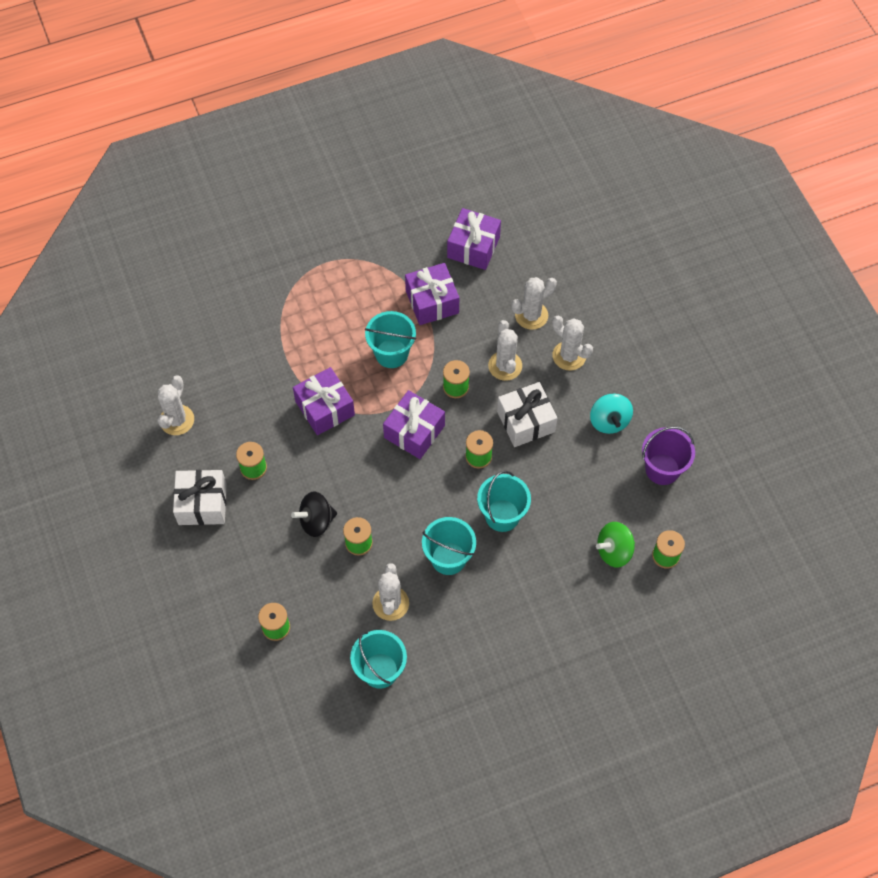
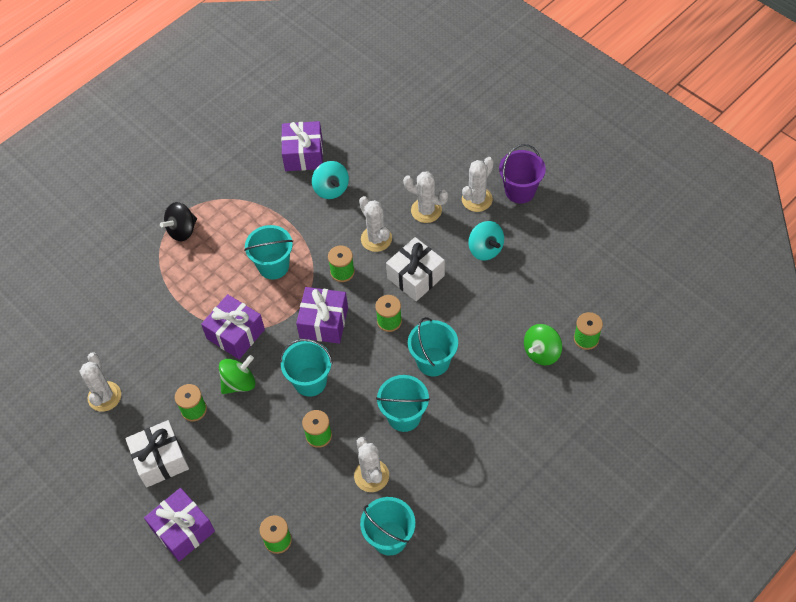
camera: 20 degrees left, 5 degrees down
(307, 459) = (239, 383): none -> green spinning top
(316, 521) = (272, 432): black spinning top -> black spinning top (182, 230)
(374, 486) = (310, 381): none -> turquoise bucket
(432, 302) = (289, 211): purple gift -> purple gift (183, 530)
(484, 295) = (331, 189): none -> turquoise spinning top
(531, 315) = (379, 190): white cactus -> white cactus (477, 199)
(662, 469) = (548, 270): purple bucket -> purple bucket (520, 191)

